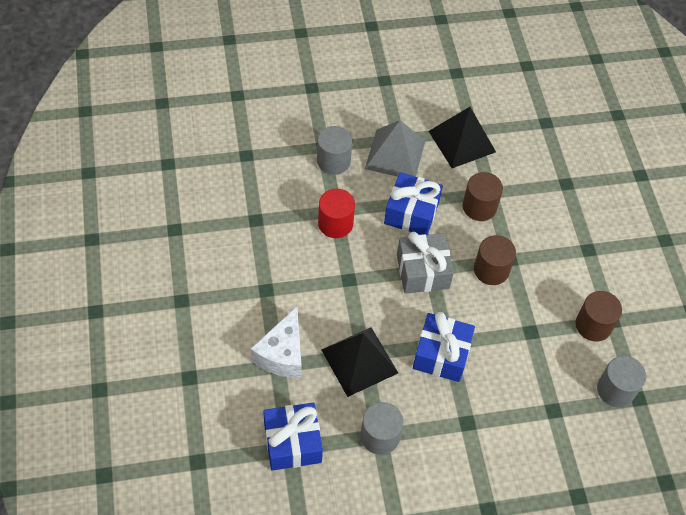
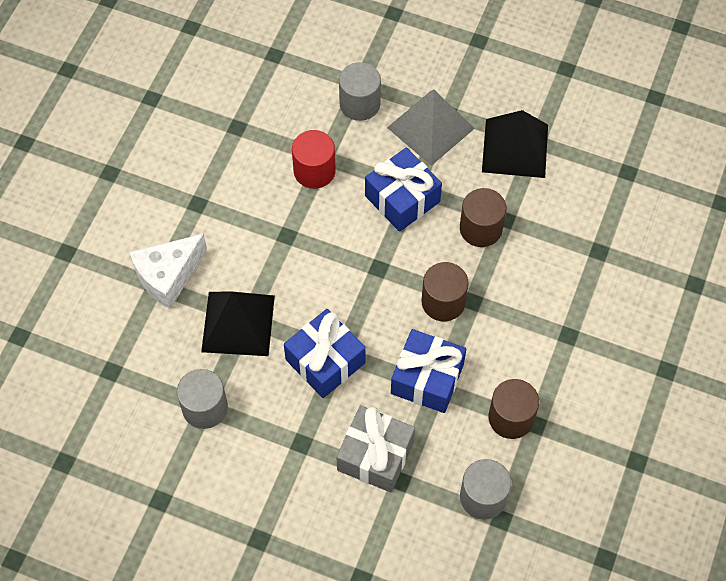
camera: 35 degrees right, 5 degrees up
(292, 443) = (117, 367): blue gift -> blue gift (427, 378)
(422, 271) = (369, 266): grey gift -> grey gift (375, 456)

